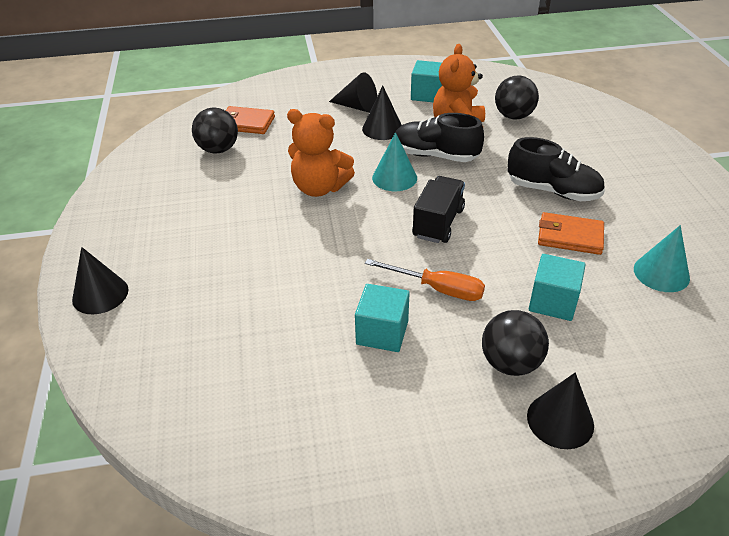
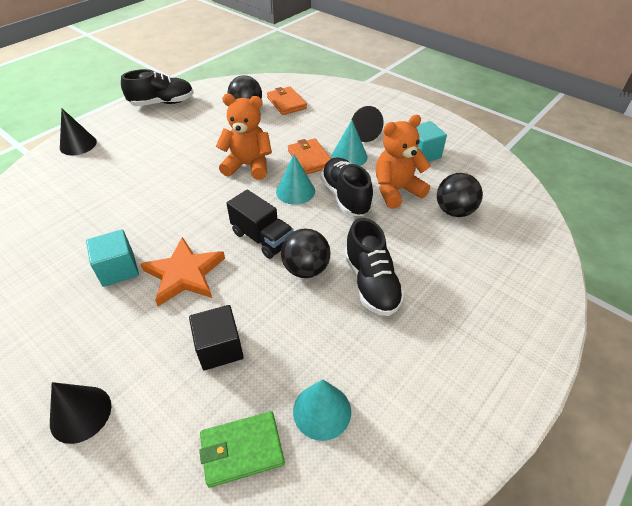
camera: 50 degrees right, 5 degrees up
(113, 199) = (162, 103): none -> black shoe
(319, 188) = (248, 166): orange teddy bear -> orange teddy bear turned 120 degrees clockwise
(382, 129) = (349, 156): black cone -> turquoise cone
(437, 289) = (185, 274): orange screwdriver -> orange star
(438, 223) = (262, 238): black truck -> black truck turned 60 degrees clockwise
(510, 363) = (128, 354): black ball -> black ball (306, 269)
(553, 302) = (219, 348): turquoise cube -> black cube
(570, 236) = (317, 321): orange wallet -> orange wallet (310, 159)
(669, 330) = (242, 450): none -> green wallet

